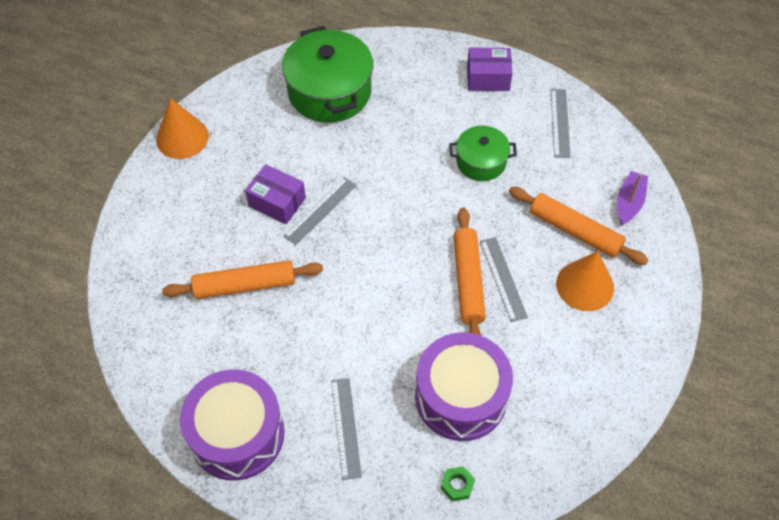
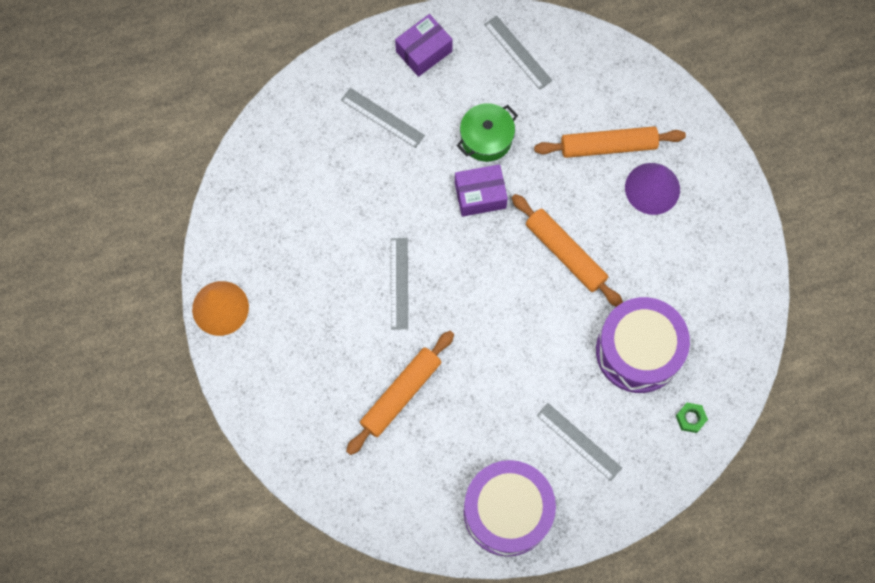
camera: 40 degrees left, 15 degrees up
(277, 202) = (357, 303): purple box -> purple box (480, 195)
(329, 91) = (303, 166): green pot -> none
(503, 278) = (589, 230): grey ruler -> grey ruler (382, 117)
(585, 285) = (652, 188): orange cone -> purple cone
(629, 202) = (628, 88): purple boat -> none

